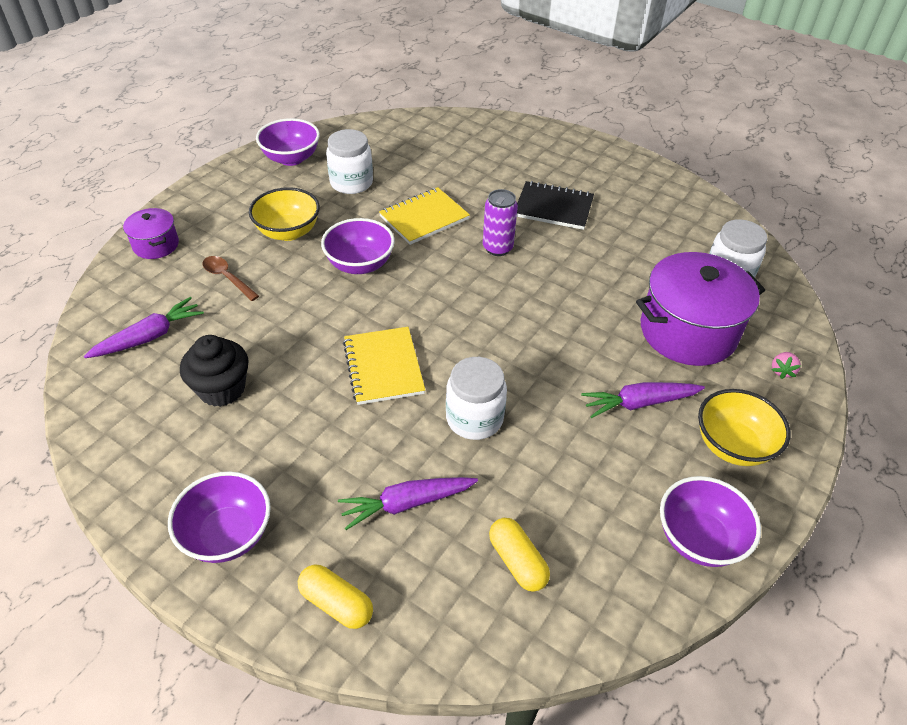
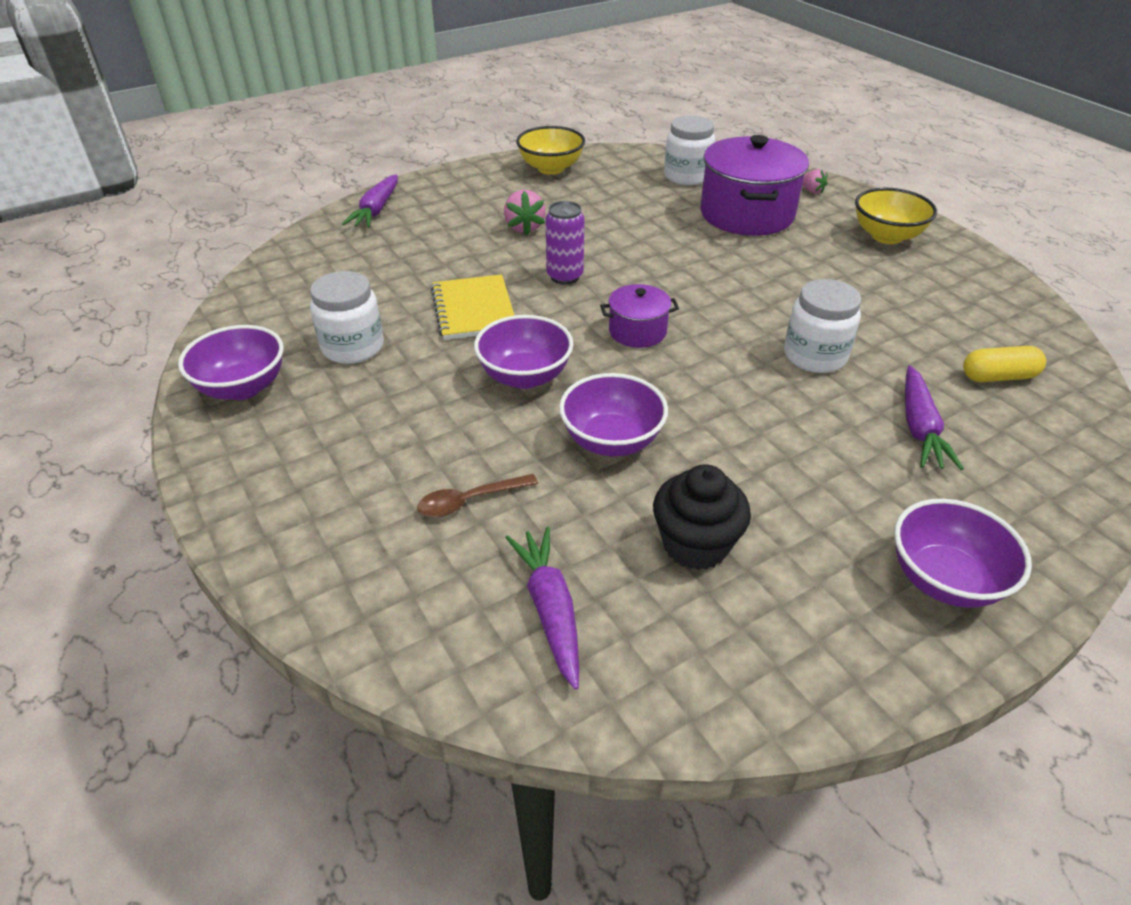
camera: 65 degrees left, 5 degrees down
(156, 245) = (329, 571): purple pot -> purple pot (637, 331)
(288, 232) = (412, 423): yellow bowl -> yellow bowl (551, 168)
(336, 603) = (1044, 506): yellow capsule -> none
(383, 367) = (715, 398): yellow notebook -> none
(553, 207) = (524, 227): black notebook -> pink strawberry
(639, 403) = (825, 262): purple carrot -> purple carrot (376, 210)
(699, 539) = (981, 280): purple bowl -> purple bowl (611, 441)

